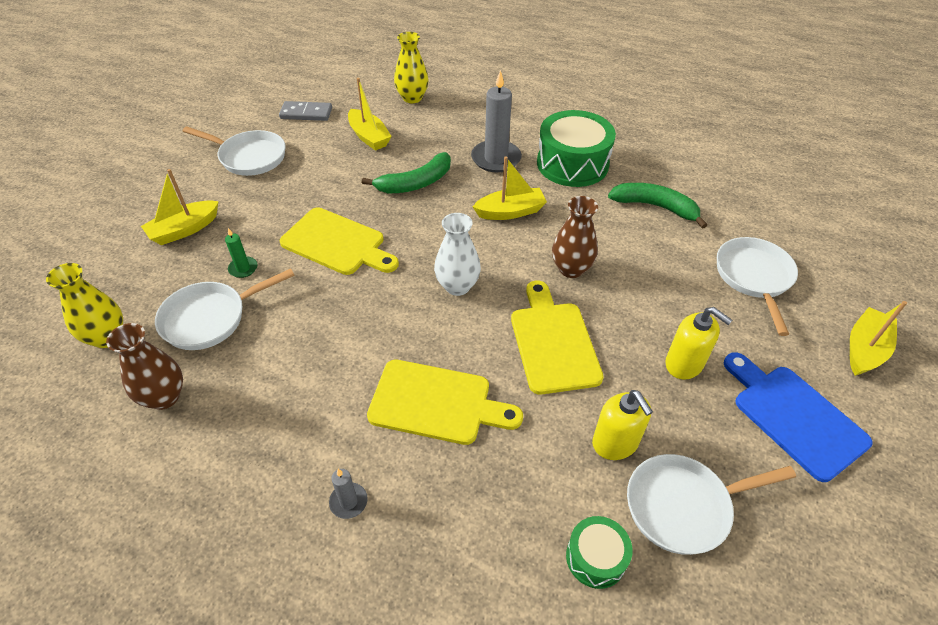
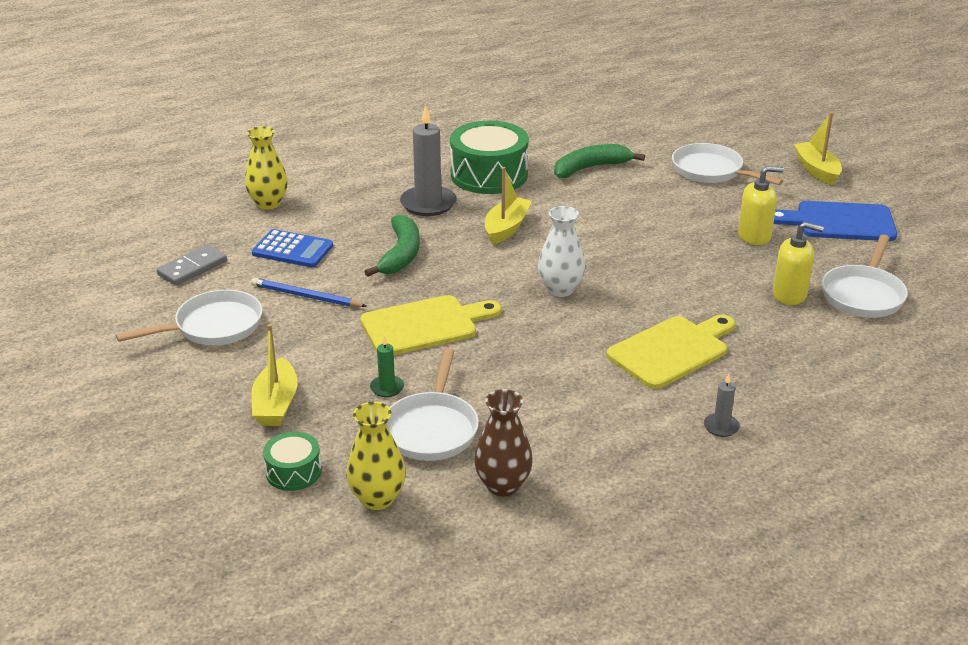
camera: 50 degrees left, 15 degrees down
(320, 173) = (306, 296): none -> blue pencil
(369, 137) = (292, 250): yellow boat -> blue calculator
(553, 342) = (672, 275): yellow cutting board -> none
(571, 269) = (608, 233): brown vase -> none
(595, 557) = (868, 344): green drum -> green drum (293, 472)

